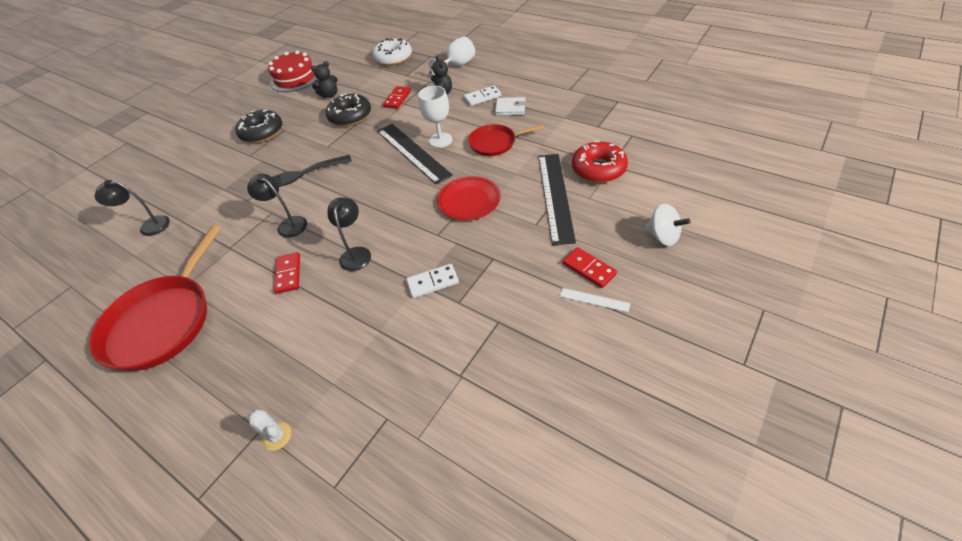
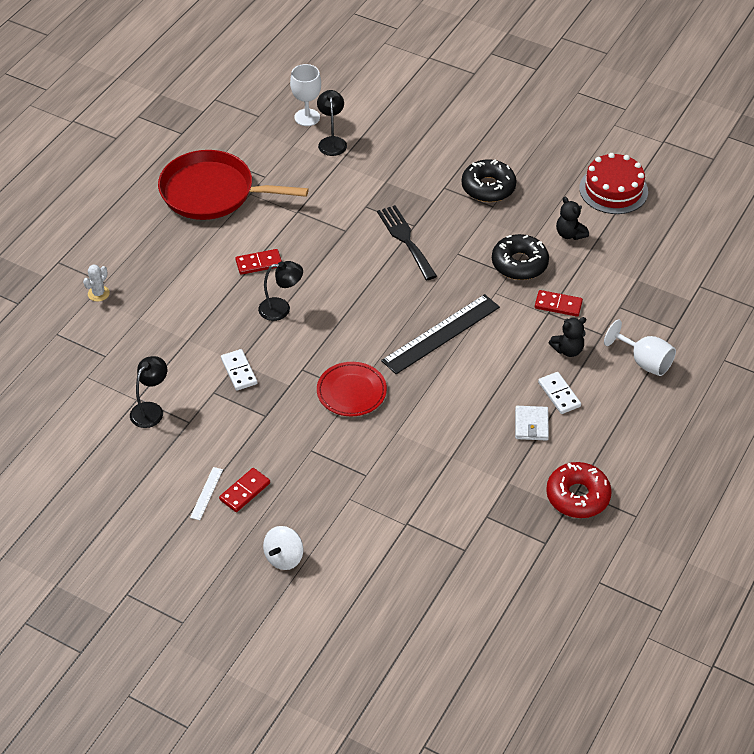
camera: 80 degrees right, 0 degrees up
(288, 224) = (326, 248): black lamp -> black lamp (151, 410)
(393, 58) = (668, 286): white donut -> none
(440, 140) = (464, 358): white goblet -> white goblet (307, 117)
(495, 143) = (455, 411): red pan -> none
(555, 196) = (354, 468): black ruler -> none
(598, 169) = (399, 510): red donut -> red donut (577, 496)

